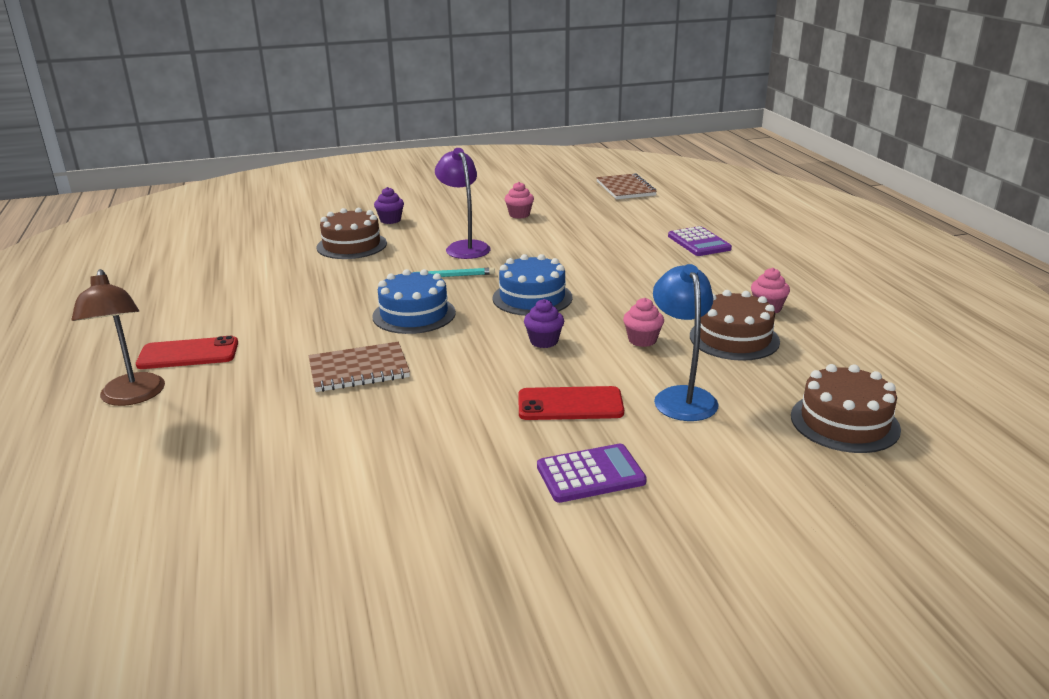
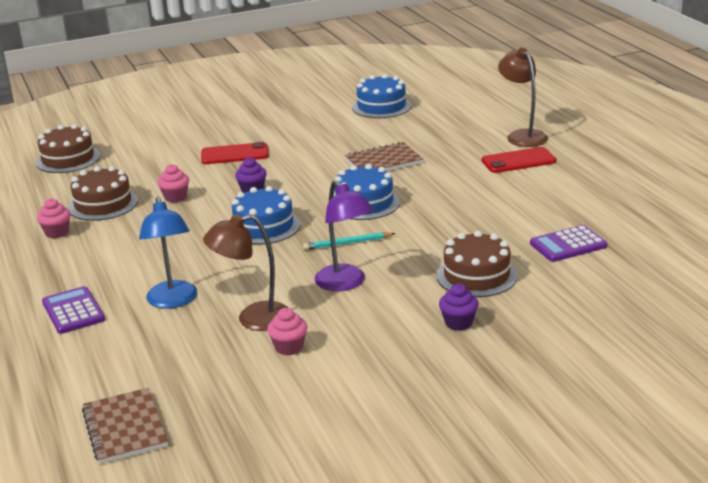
camera: 175 degrees right, 0 degrees up
(288, 498) = (381, 106): none -> blue cake
(545, 230) = (253, 319): none -> brown lamp
(590, 474) = (226, 126): purple calculator -> purple calculator (568, 245)
(681, 397) = (161, 164): blue lamp -> blue lamp (173, 301)

